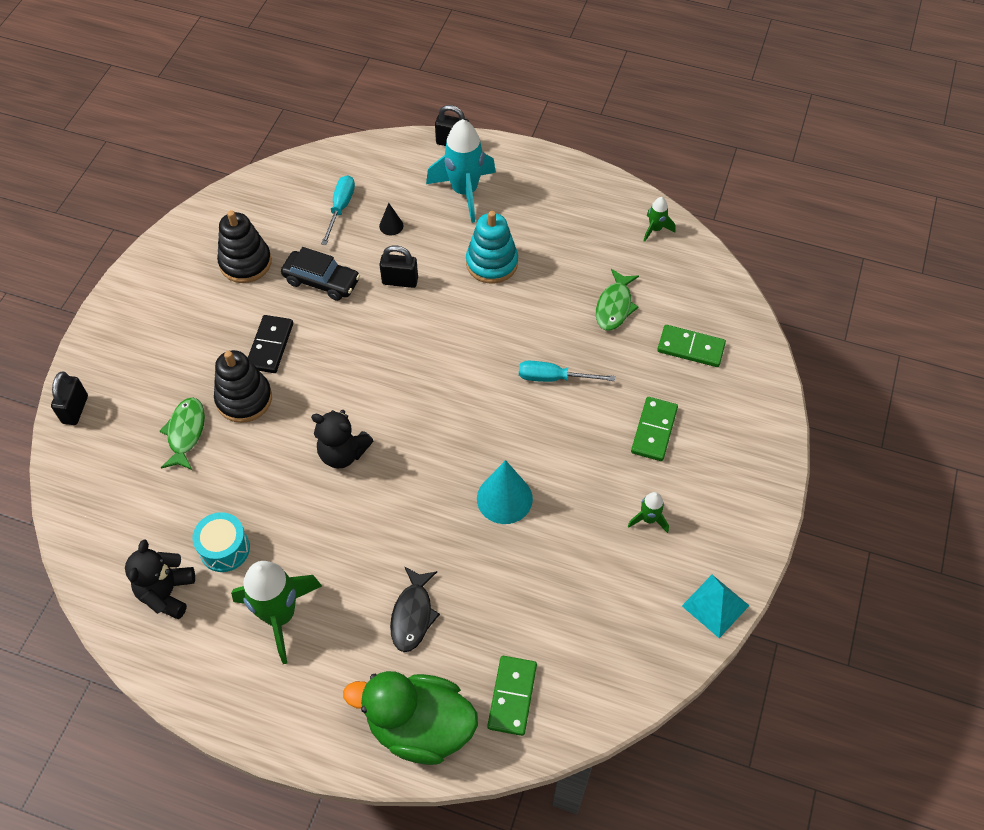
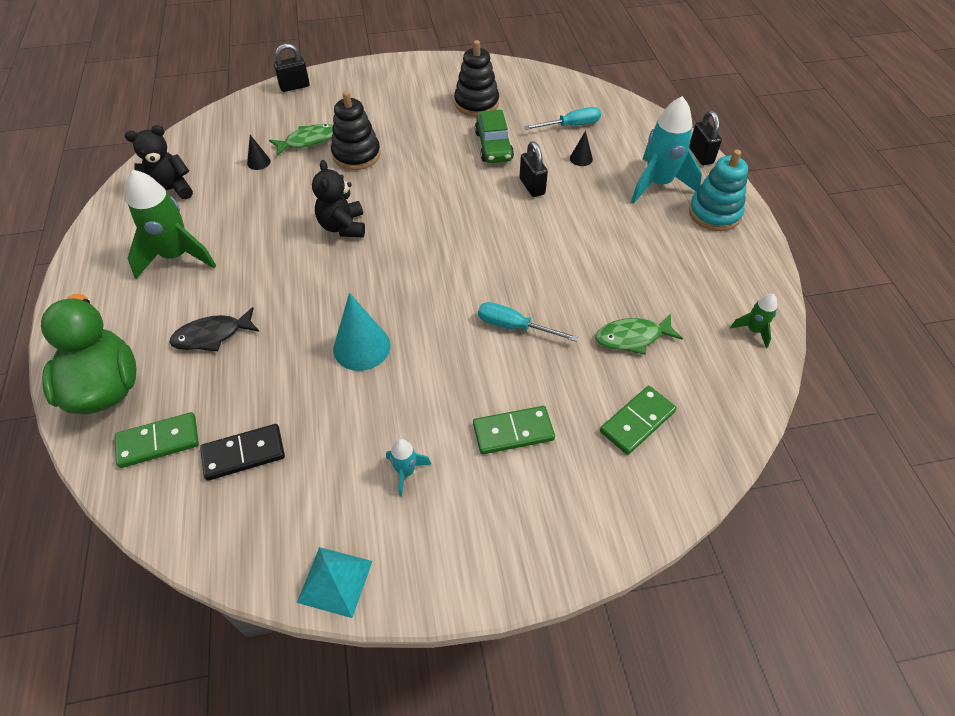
camera: 60 degrees right, 5 degrees down
(185, 491) = (258, 162): none -> black cone
(224, 549) = (221, 202): turquoise drum -> none
(270, 346) = (413, 147): black domino -> black domino (243, 453)
(321, 281) = (493, 146): black car -> green car
(492, 263) = (601, 232): turquoise stacking toy -> turquoise stacking toy (714, 213)
(553, 378) = (514, 326): turquoise screwdriver -> turquoise screwdriver turned 45 degrees counterclockwise
(648, 519) = (406, 472): green rocket -> turquoise rocket
(691, 348) = (637, 422): green domino -> green domino turned 60 degrees clockwise

